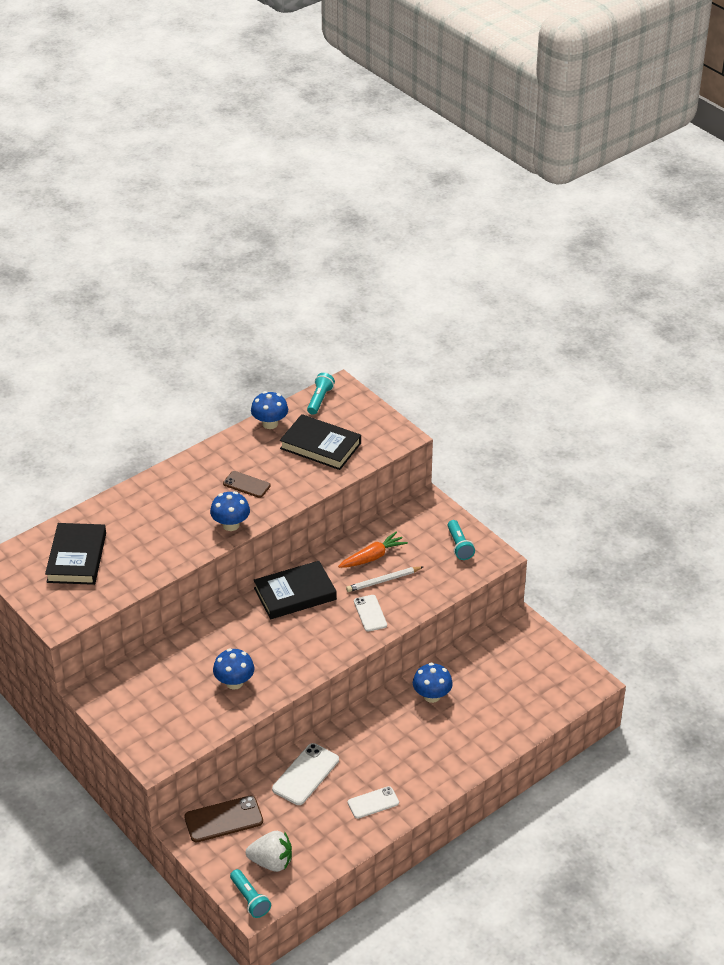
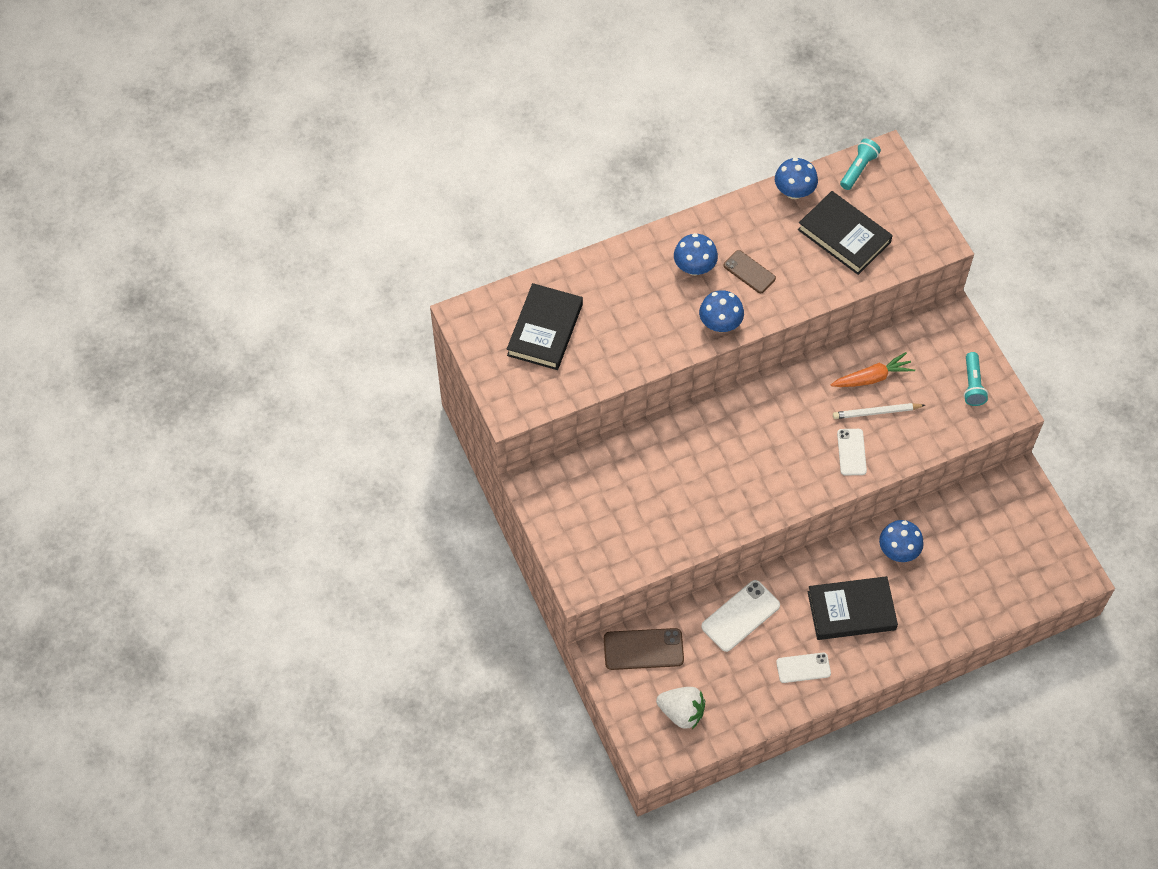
camera: 15 degrees right, 20 degrees up
(234, 682) = (685, 507): blue mushroom -> blue mushroom (694, 267)
(250, 899) = (650, 750): turquoise flashlight -> none
(295, 594) = (775, 407): black book -> black book (851, 611)

